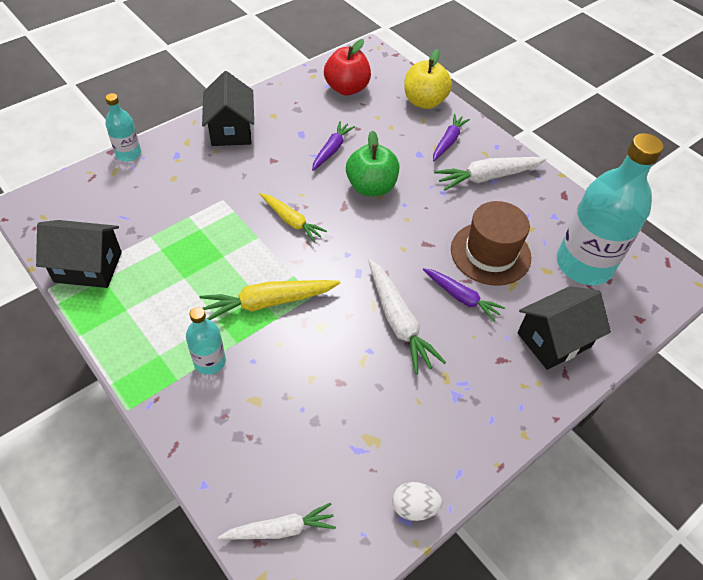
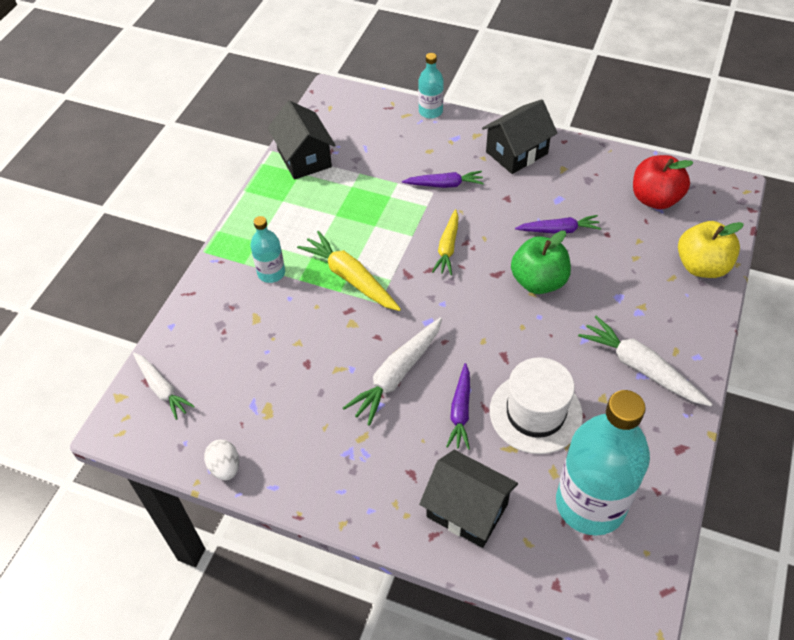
camera: 65 degrees right, 0 degrees up
(448, 141) = (661, 312): purple carrot -> purple carrot (444, 185)
(490, 253) = (535, 413): brown hat -> white hat

